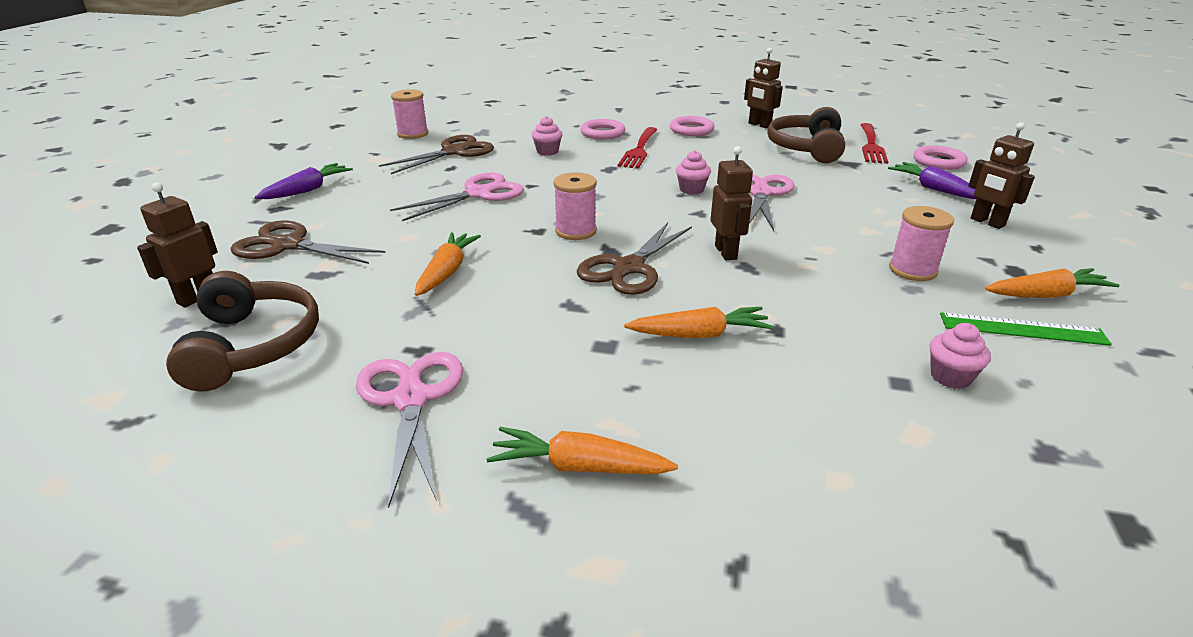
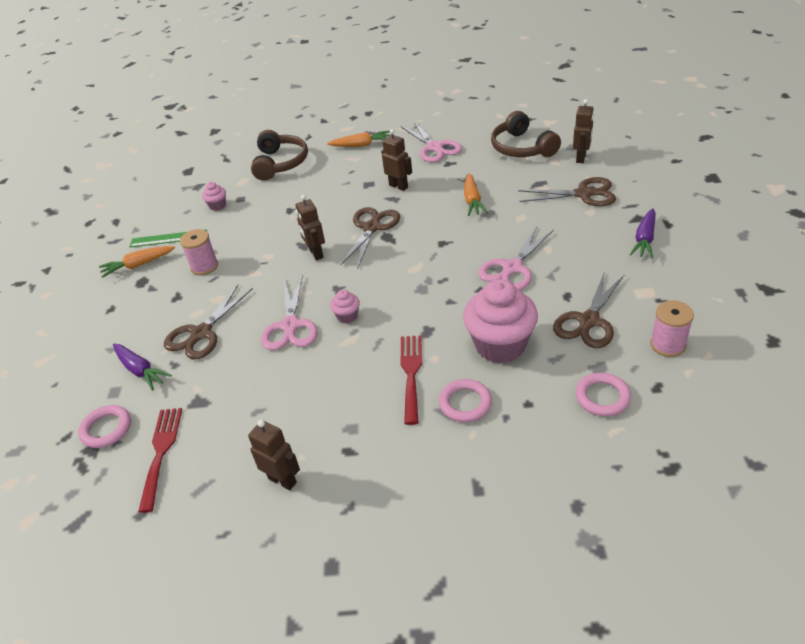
camera: 170 degrees right, 10 degrees up
(547, 152) = (500, 345): pink cupcake -> pink cupcake, size x2.26
(575, 231) = (417, 248): pink spool -> none
(691, 130) = (365, 441): pink ring -> pink ring (602, 397)
(699, 334) = (326, 198): orange carrot -> none
(806, 148) = (235, 426): brown headphones -> brown headphones (280, 163)
(874, 204) = (201, 333): none -> brown scissors
(987, 222) = (126, 330): brown robot -> brown robot (398, 186)

